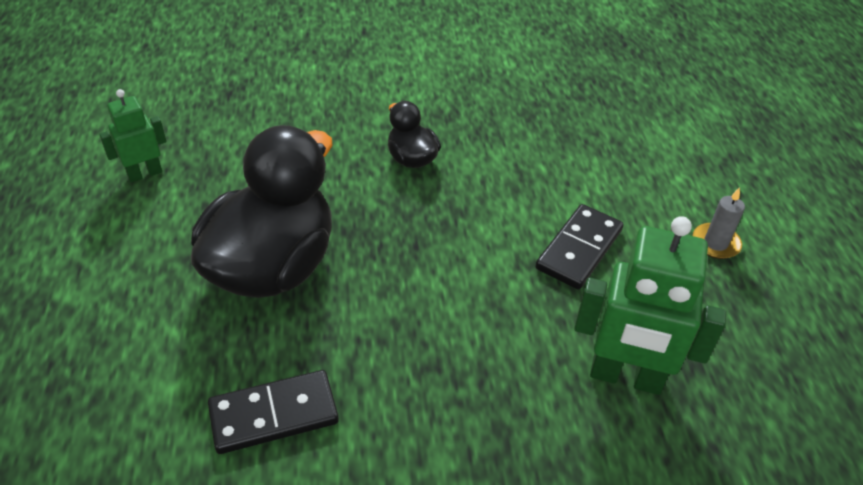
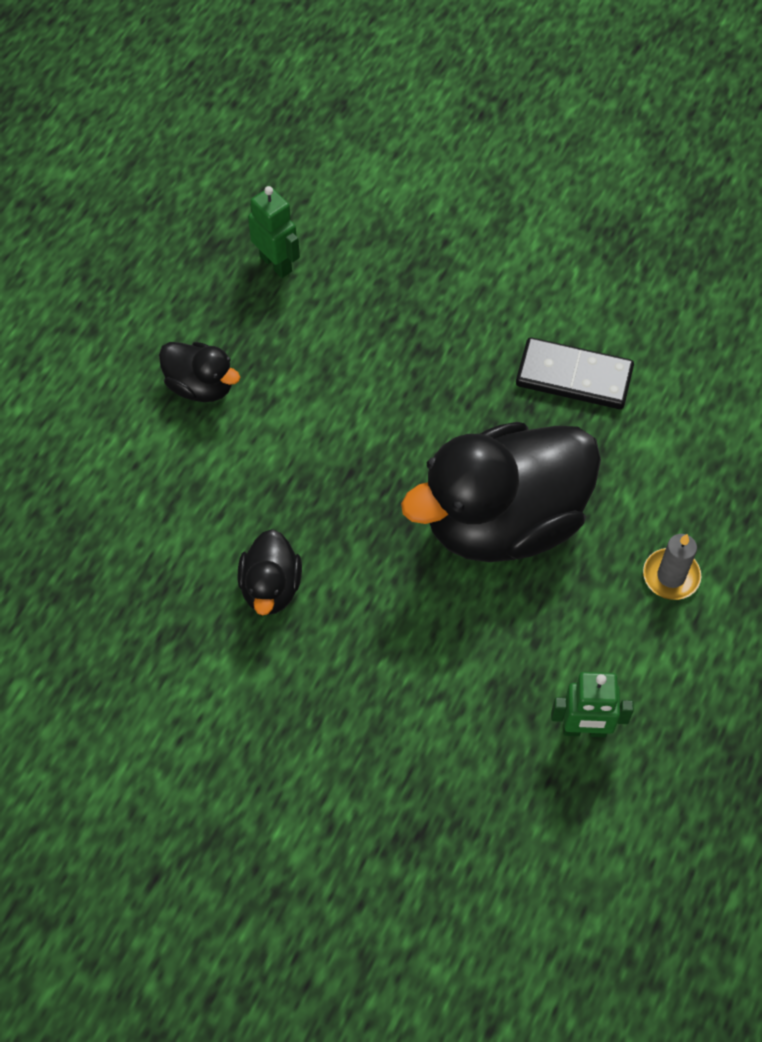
camera: 145 degrees left, 15 degrees up
(579, 249) = (201, 386): black domino -> black duck
(625, 377) = (276, 263): green robot -> green robot, size x0.56
(715, 243) = (70, 326): grey candle -> grey candle (671, 576)

